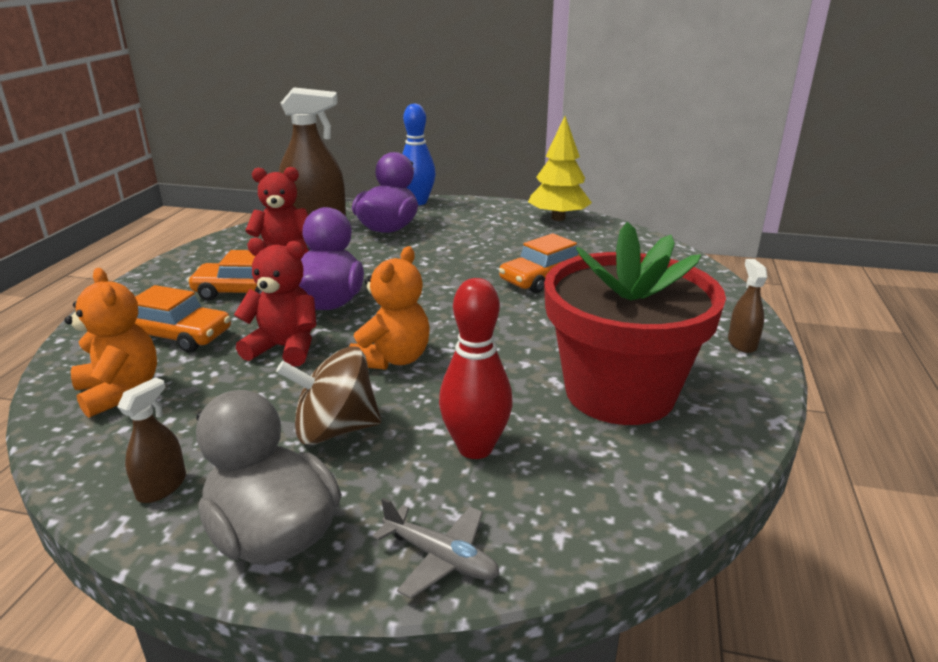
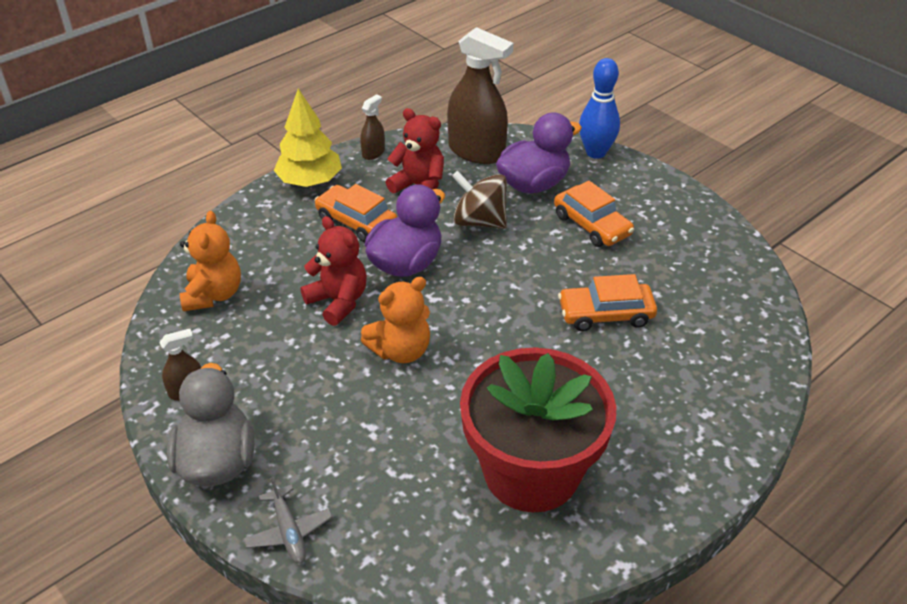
camera: 35 degrees right, 15 degrees up
(177, 335) = (280, 253): orange car -> orange car (592, 225)
(335, 430) = (311, 398): brown spinning top -> brown spinning top (479, 221)
(475, 448) = (382, 463): red bowling pin -> none
(558, 218) = (712, 234): yellow tree -> yellow tree (310, 181)
(742, 343) = (695, 478): brown spray bottle -> brown spray bottle (373, 153)

